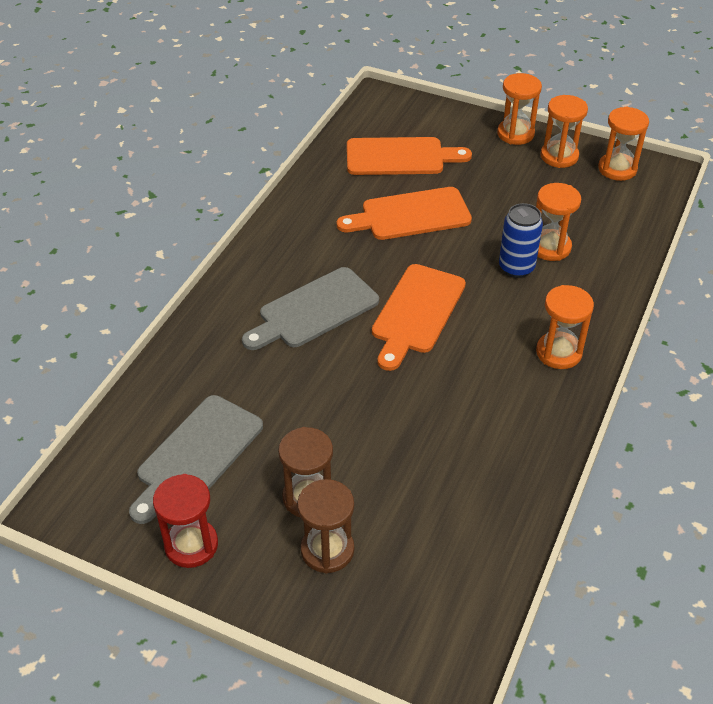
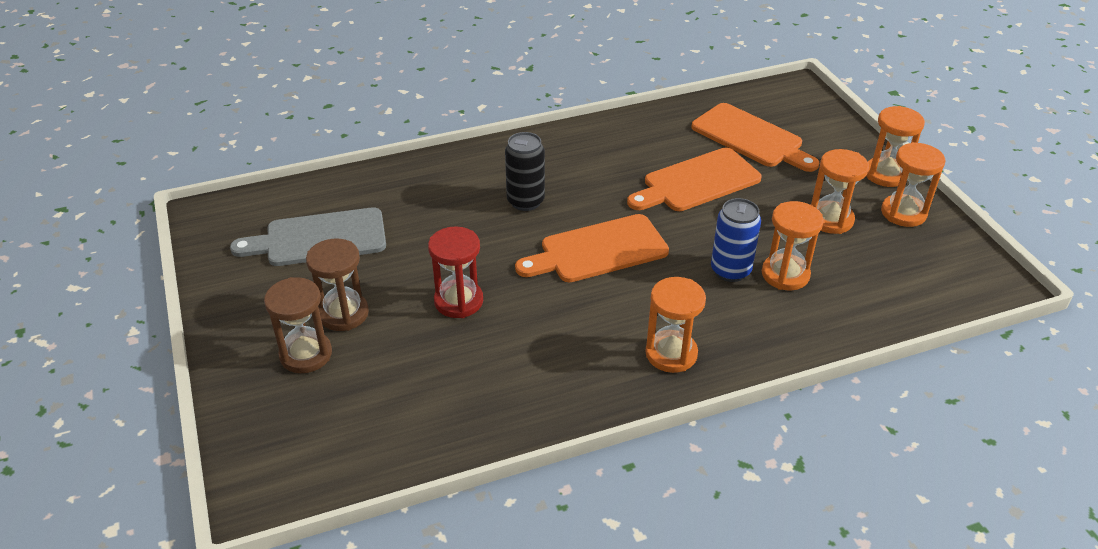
camera: 45 degrees right, 5 degrees down
(191, 545) = (239, 288): red hourglass -> red hourglass (458, 301)
(314, 310) = (525, 201): grey cutting board -> black can
(410, 215) = (697, 182): orange cutting board -> orange cutting board turned 60 degrees counterclockwise
(617, 169) = (950, 254): orange hourglass -> orange hourglass (830, 220)

